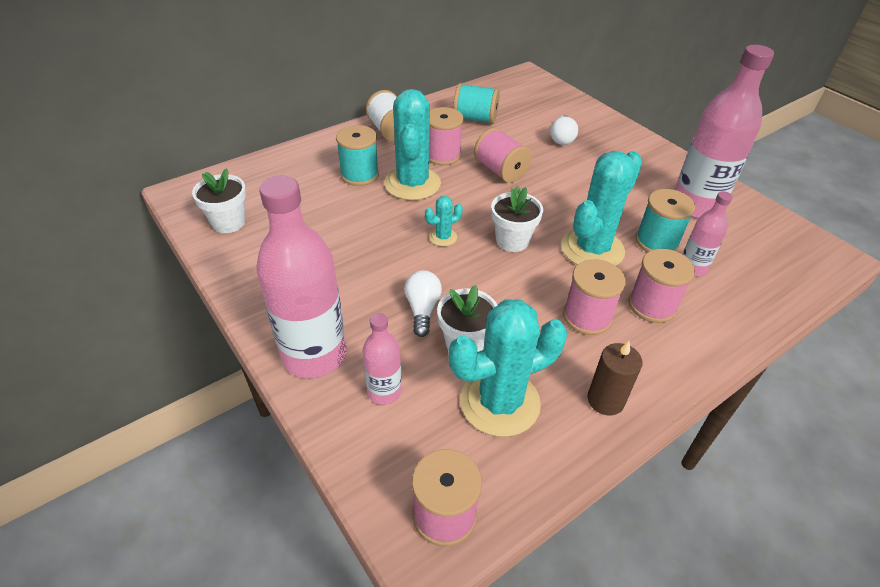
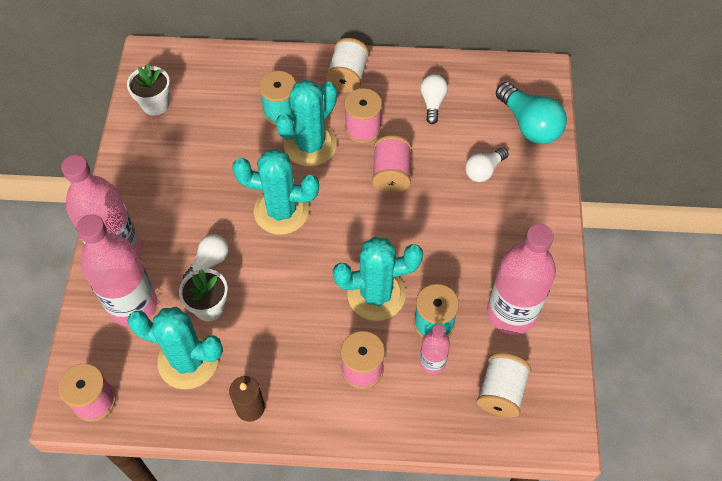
camera: 40 degrees right, 15 degrees up
(384, 391) = (133, 305): pink bottle -> pink bottle, size x1.97
(443, 237) = (281, 211): turquoise cactus -> turquoise cactus, size x2.21
(475, 119) = (432, 103): turquoise spool -> white light bulb
(512, 241) = (326, 247): white flower pot -> none
(556, 102) = (529, 125): none -> turquoise light bulb
(587, 317) = (307, 344): pink spool -> none
(760, 256) = (501, 392): none -> white spool

